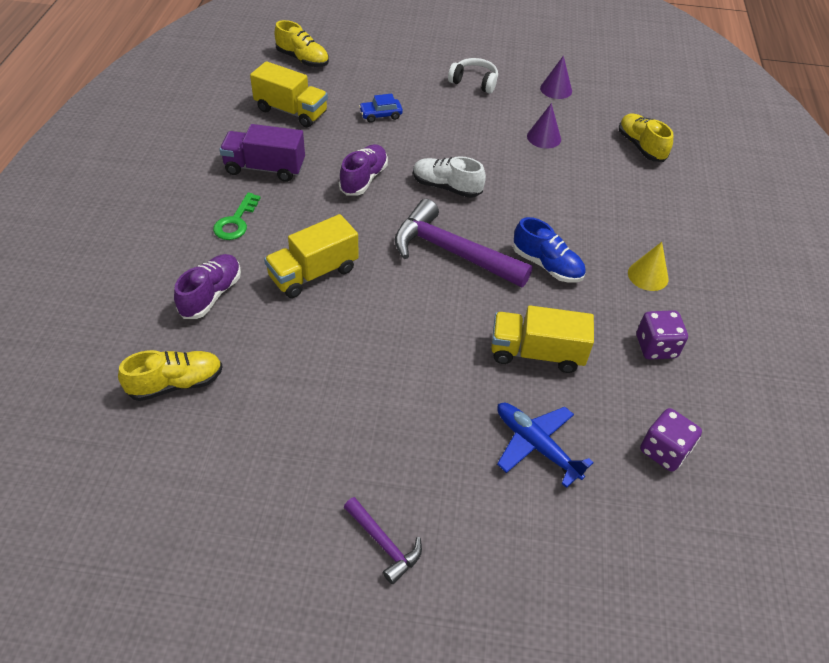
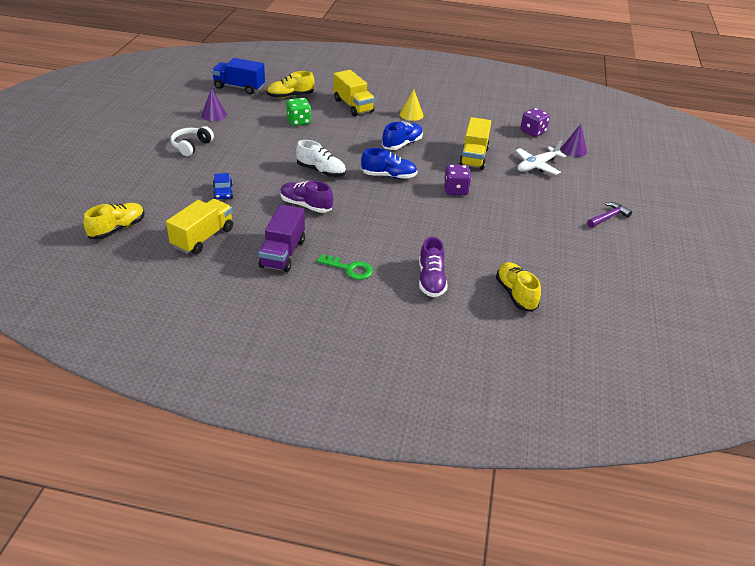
camera: 85 degrees left, 10 degrees down
(211, 295) = (431, 280): purple shoe -> purple shoe turned 120 degrees counterclockwise
(313, 273) = (408, 233): yellow truck -> yellow truck (353, 106)
(446, 187) = (321, 171): white shoe -> white shoe turned 90 degrees counterclockwise
(451, 252) = (389, 176): purple hammer -> blue shoe
(536, 446) = (537, 165): blue plane -> white plane
(544, 137) = (272, 127): purple cone -> purple cone (574, 150)
(570, 159) = (298, 121): none -> green dice
(640, 101) = (239, 87): none -> blue truck
(656, 347) = (465, 122): purple dice -> purple dice (455, 190)

